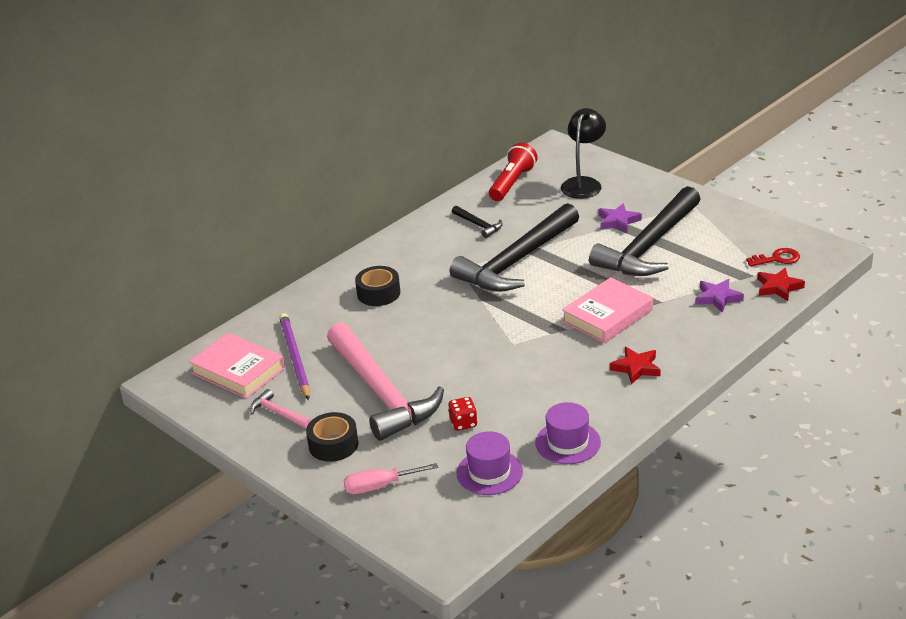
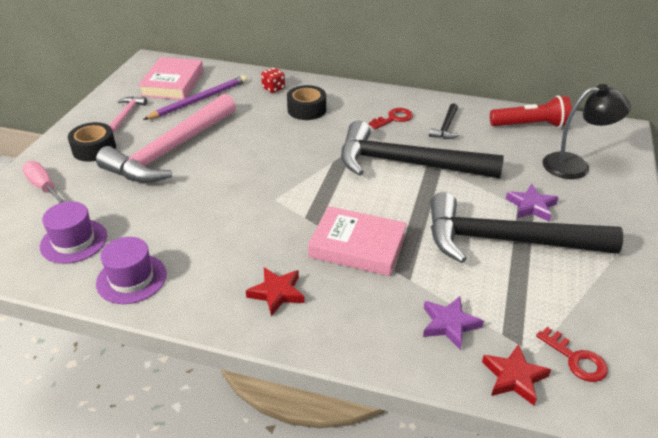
camera: 60 degrees right, 5 degrees up
(440, 248) = (394, 118): none -> red key
(463, 423) = (142, 205): red dice -> red dice (273, 88)

